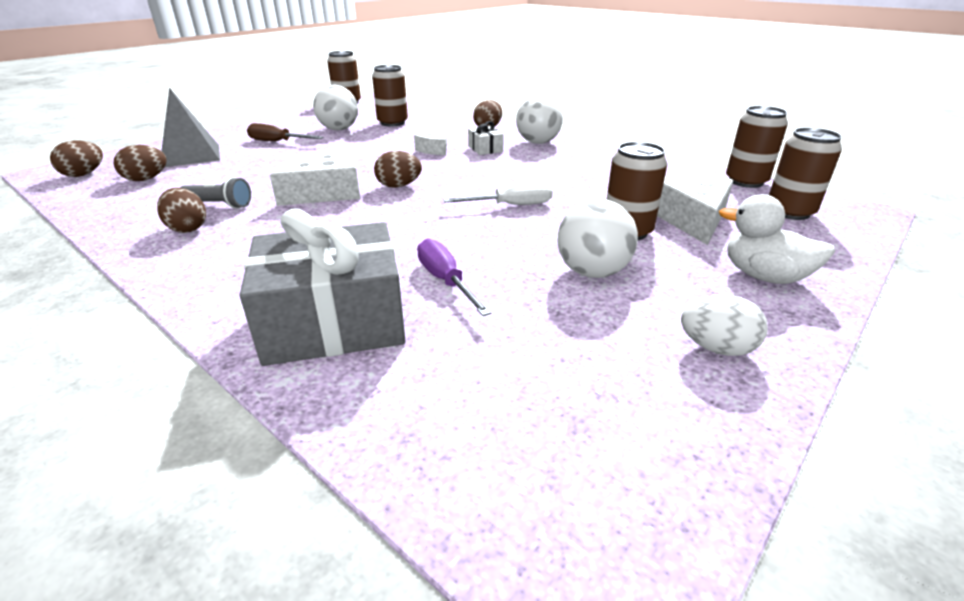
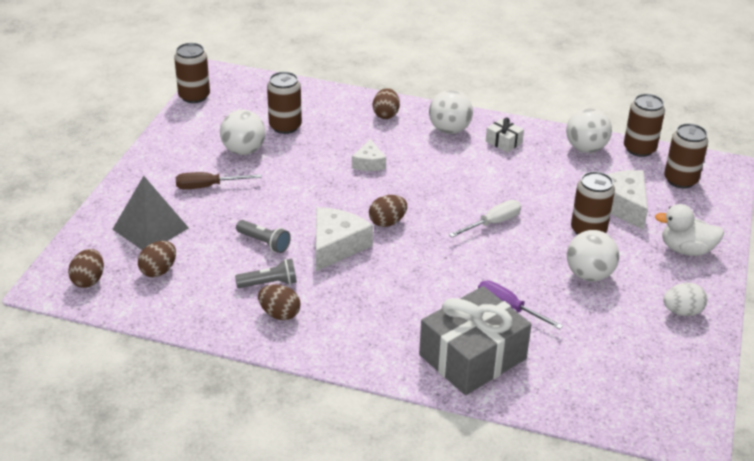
camera: 25 degrees left, 5 degrees up
(264, 179) = (264, 243): none -> grey flashlight
(485, 149) = (412, 151): white gift -> white gift (503, 142)
(677, 172) = (586, 148): none -> white ball

